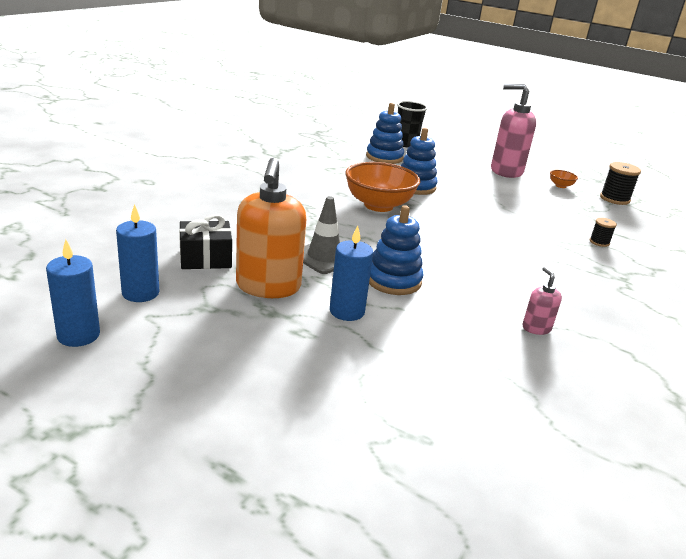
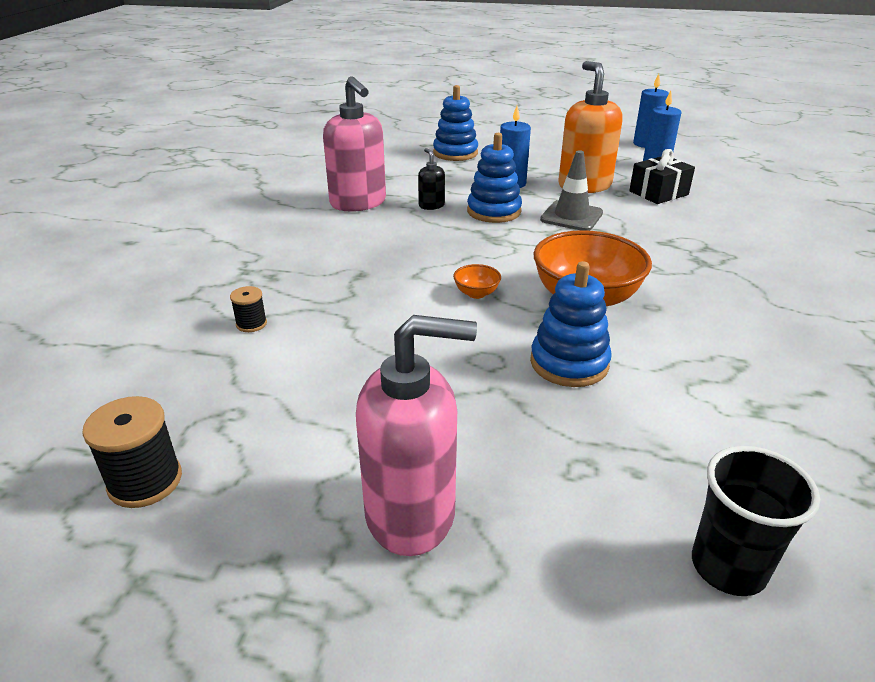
camera: 165 degrees right, 5 degrees up
(384, 157) = (704, 452): blue stacking toy -> blue stacking toy (455, 153)
(455, 304) = (431, 205): none -> black soap dispenser
(536, 328) = (358, 203): pink soap dispenser -> pink soap dispenser, size x2.19
(560, 186) = (271, 493): orange bowl -> orange bowl (476, 293)

